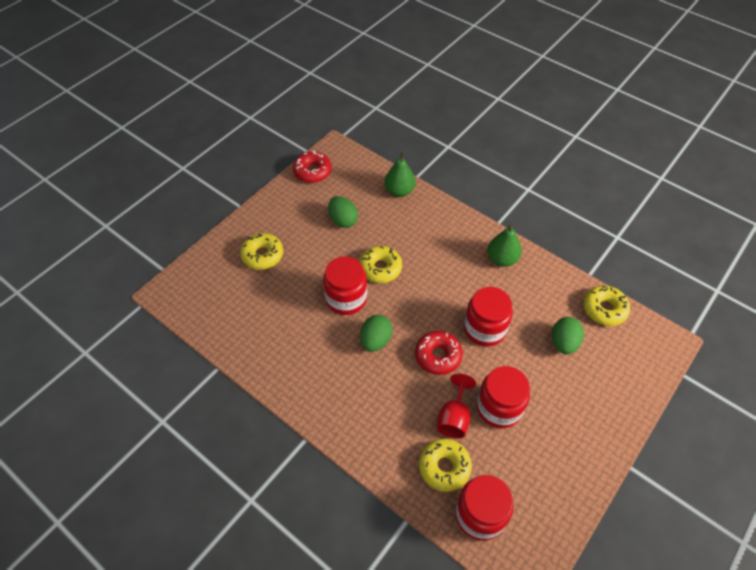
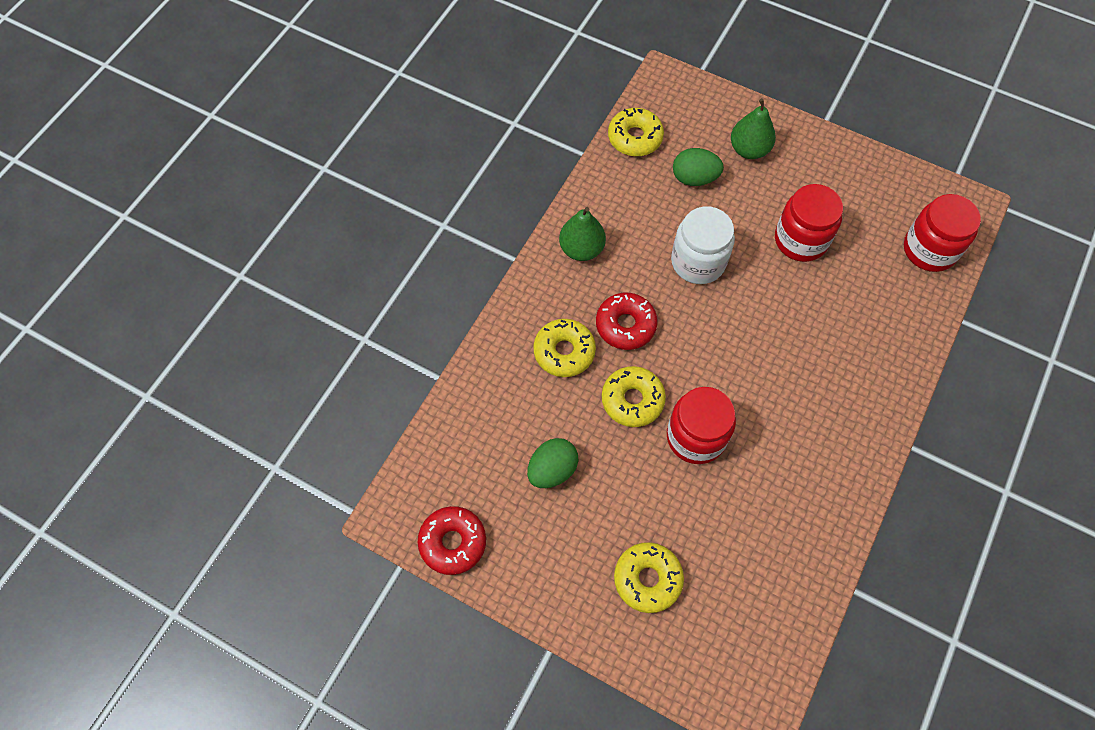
camera: 100 degrees left, 10 degrees up
(375, 340) = (751, 387): green egg -> none
(399, 191) = (476, 396): green pear -> green pear (749, 149)
(438, 356) = (752, 310): red donut -> red donut (625, 325)
(444, 467) = (891, 288): yellow donut -> yellow donut (564, 352)
(454, 417) = (829, 284): red goblet -> none
(484, 329) = (698, 262): red jar -> white jar

